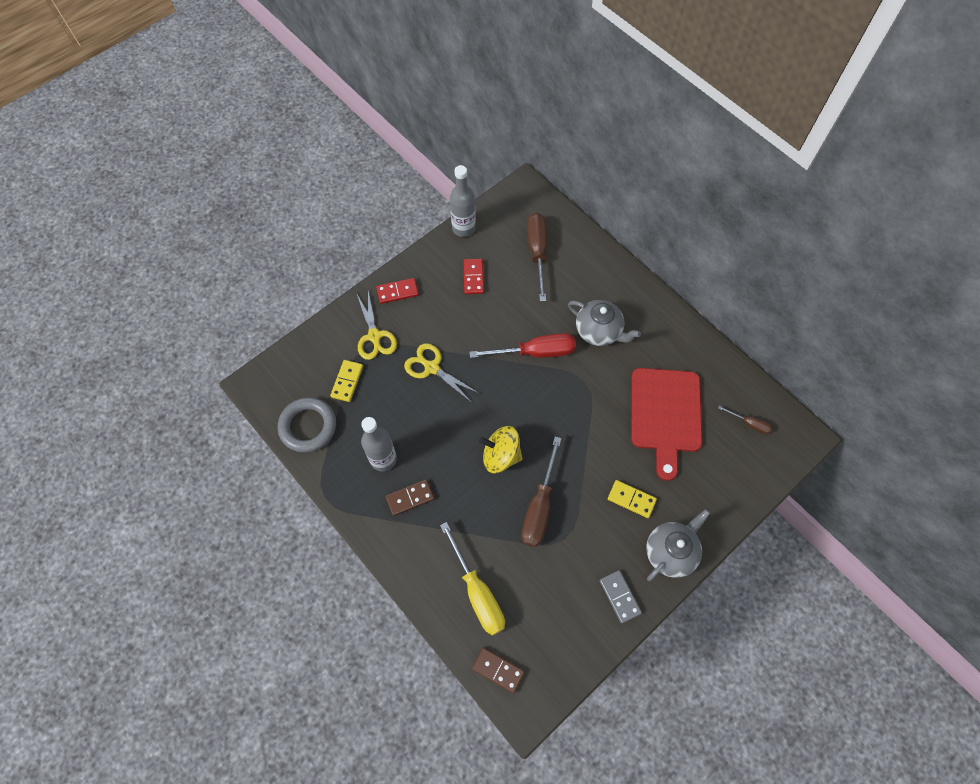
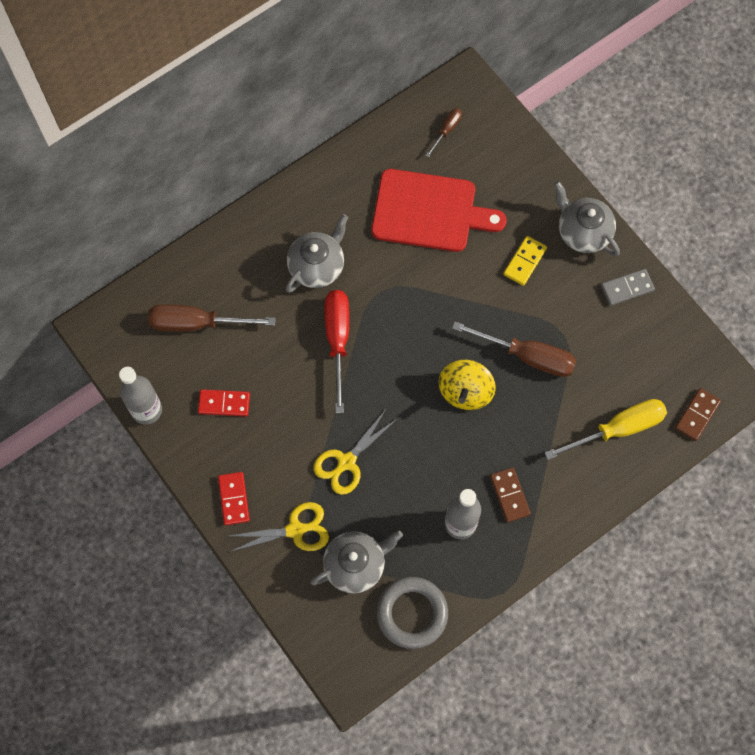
camera: 85 degrees left, 5 degrees up
(347, 381) = (355, 565): yellow domino -> grey teapot

